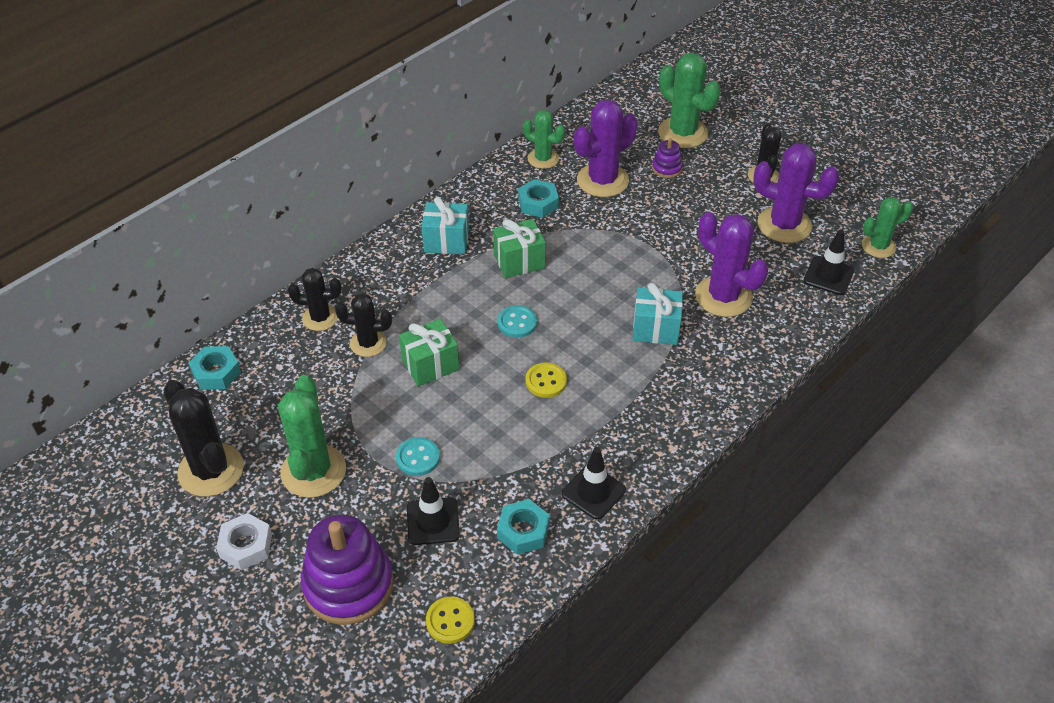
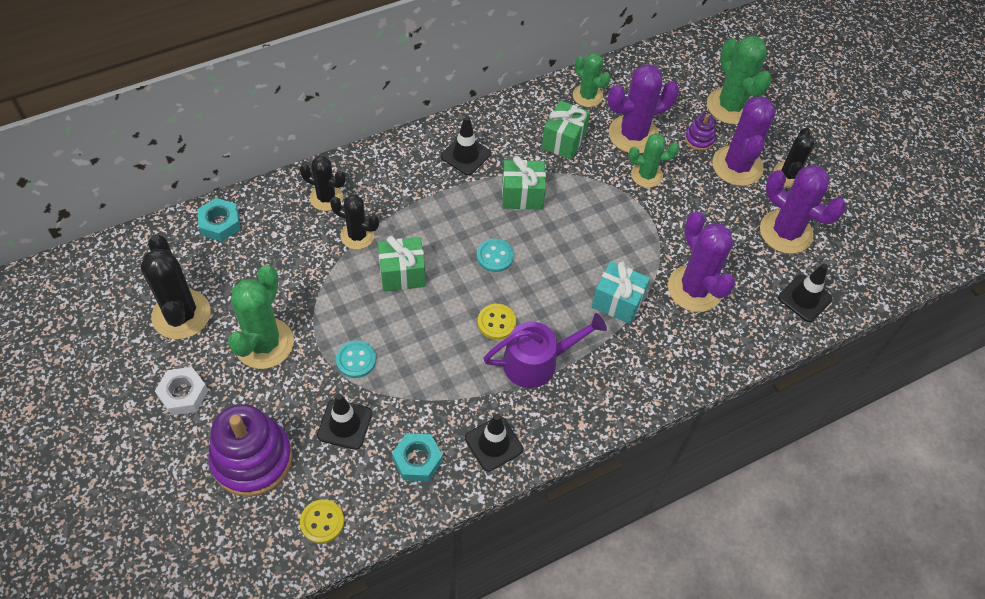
camera: 15 degrees right, 10 degrees up
(446, 241) = (465, 155): turquoise gift -> black traffic cone
(538, 203) = (563, 141): turquoise nut -> green gift
(602, 405) = (537, 362): none -> purple watering can
(713, 181) = (737, 166): none -> purple cactus
(878, 246) = (868, 282): green cactus -> green cactus (646, 175)

